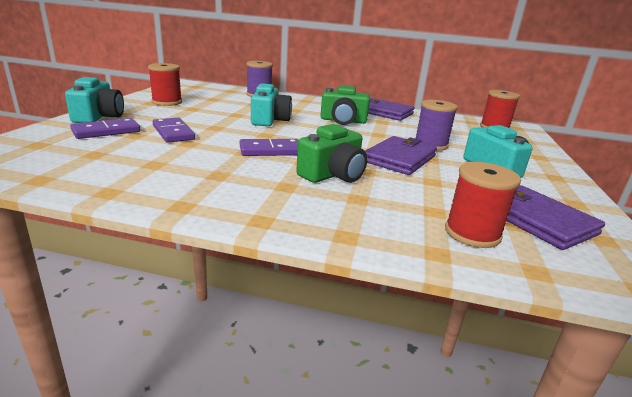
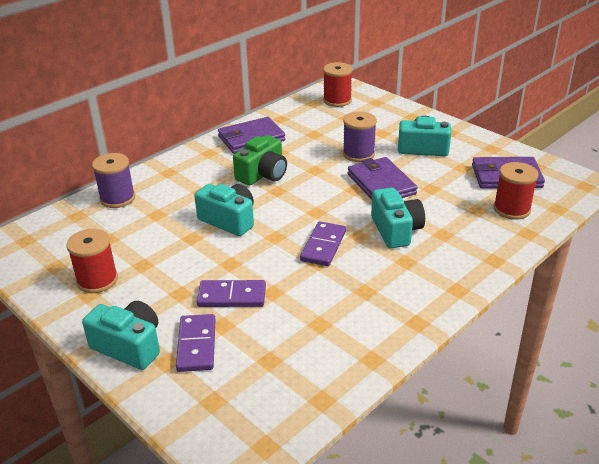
camera: 55 degrees left, 10 degrees up
(333, 174) = (396, 230): green camera -> turquoise camera

